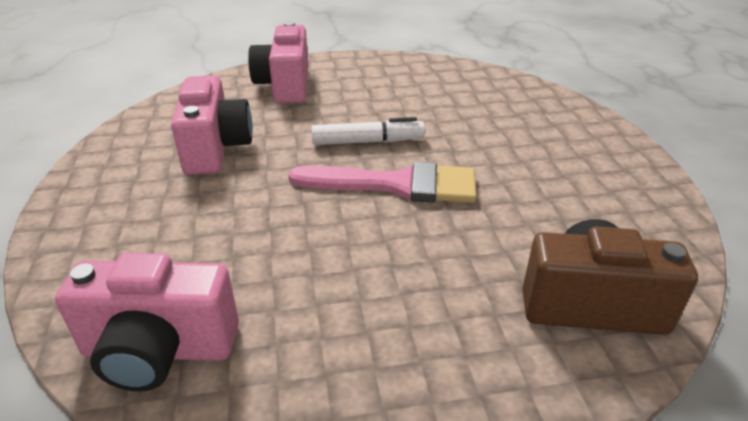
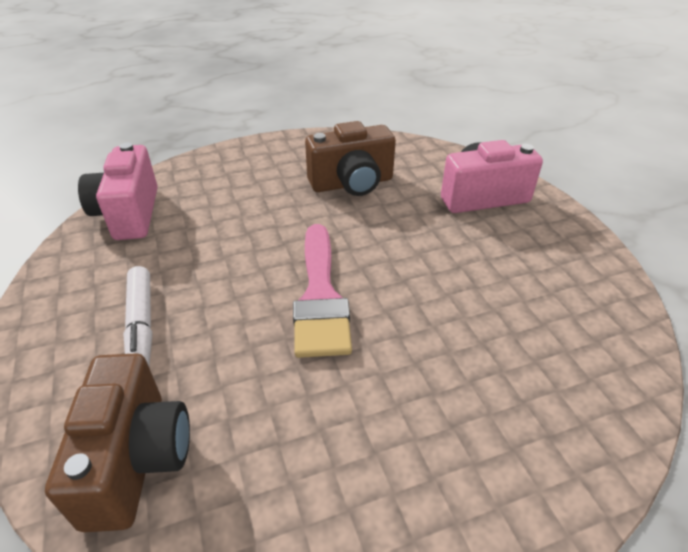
camera: 80 degrees right, 5 degrees up
(216, 148) = (352, 183): pink camera -> brown camera
(368, 141) = (394, 267): white marker -> white marker (141, 325)

